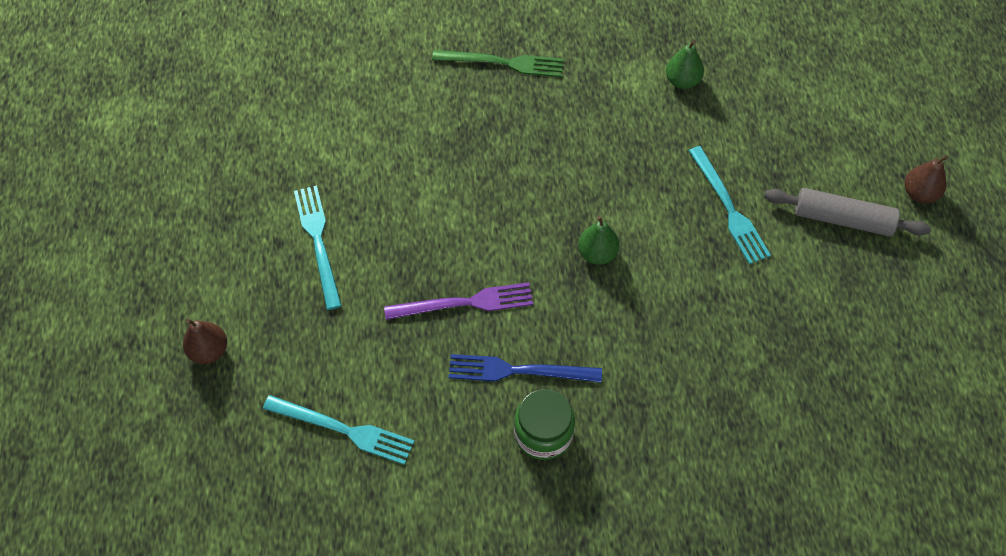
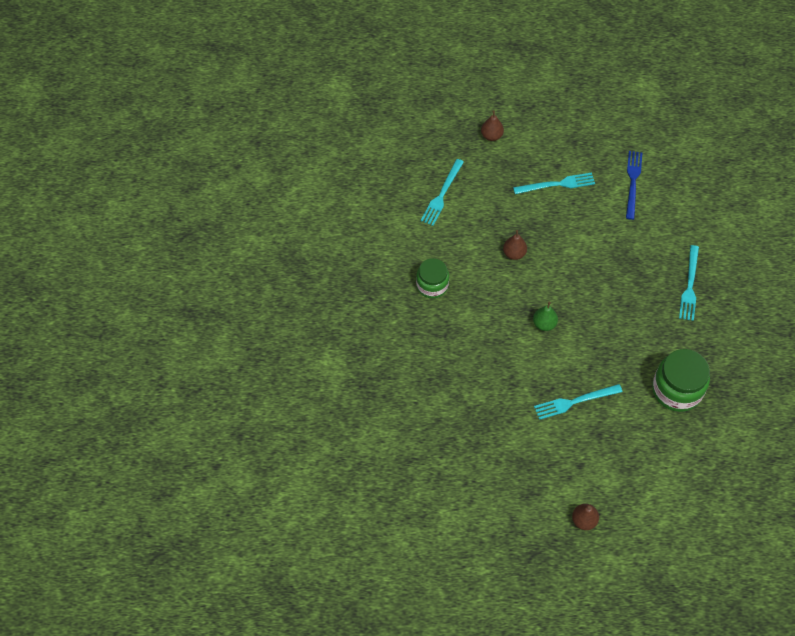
camera: 95 degrees right, 0 degrees up
(465, 303) = (514, 253): purple fork -> brown pear
(503, 63) = (689, 286): green fork -> turquoise fork
(518, 371) = (470, 276): blue fork -> blue fork (633, 182)
(682, 81) = (677, 390): green pear -> green jar
(842, 219) = (565, 468): grey rolling pin -> none

